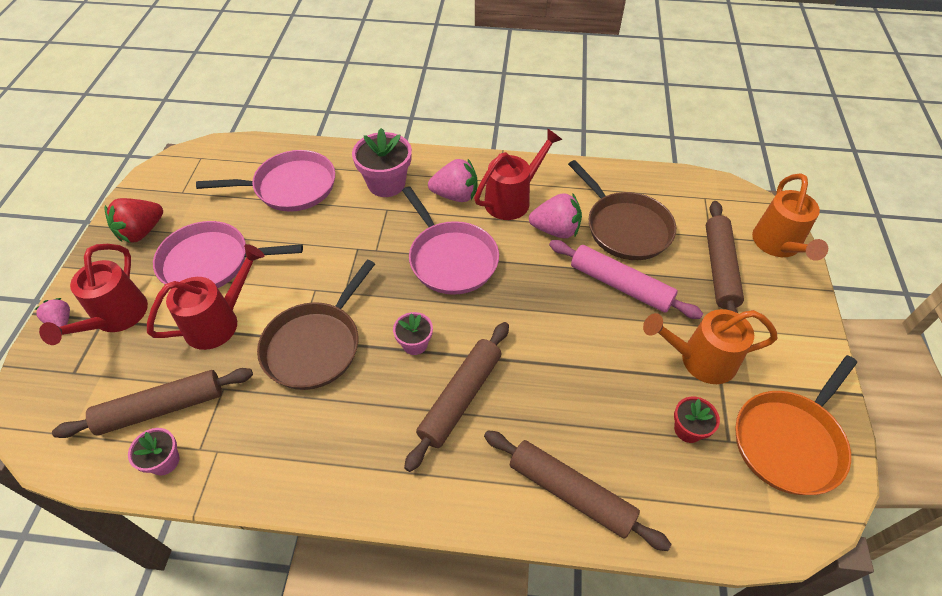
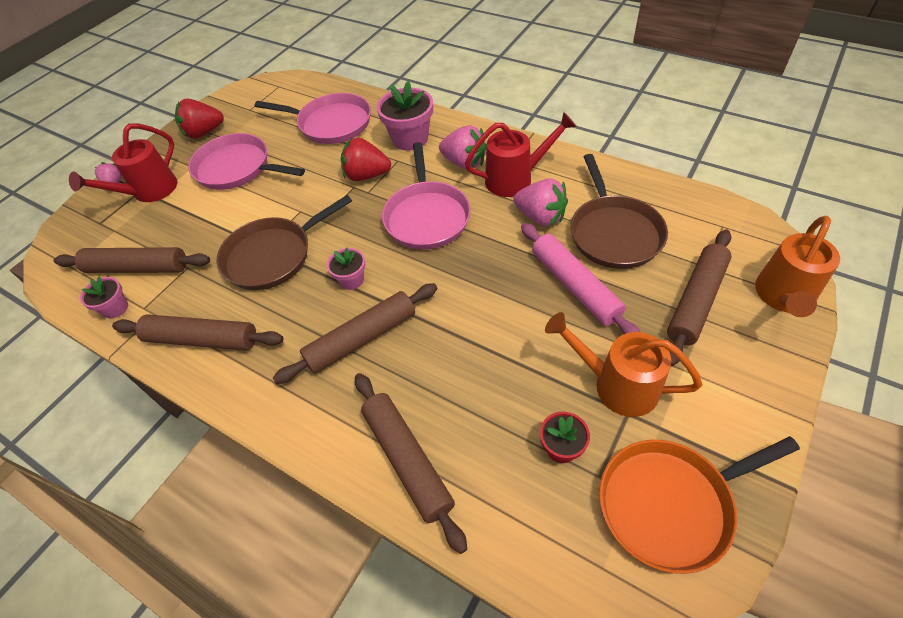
camera: 30 degrees right, 0 degrees up
(219, 321) = (215, 215): red watering can -> none
(293, 457) = (202, 339): none -> brown rolling pin
(364, 233) = (366, 175): none -> red strawberry

